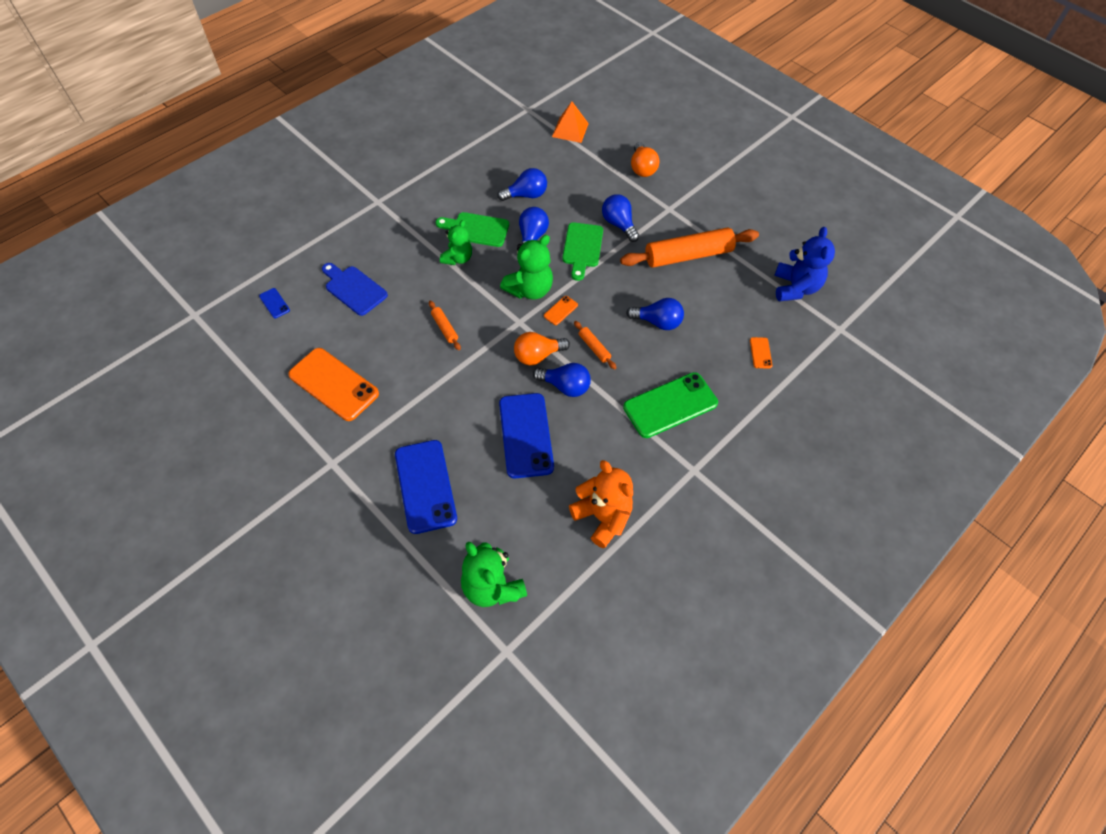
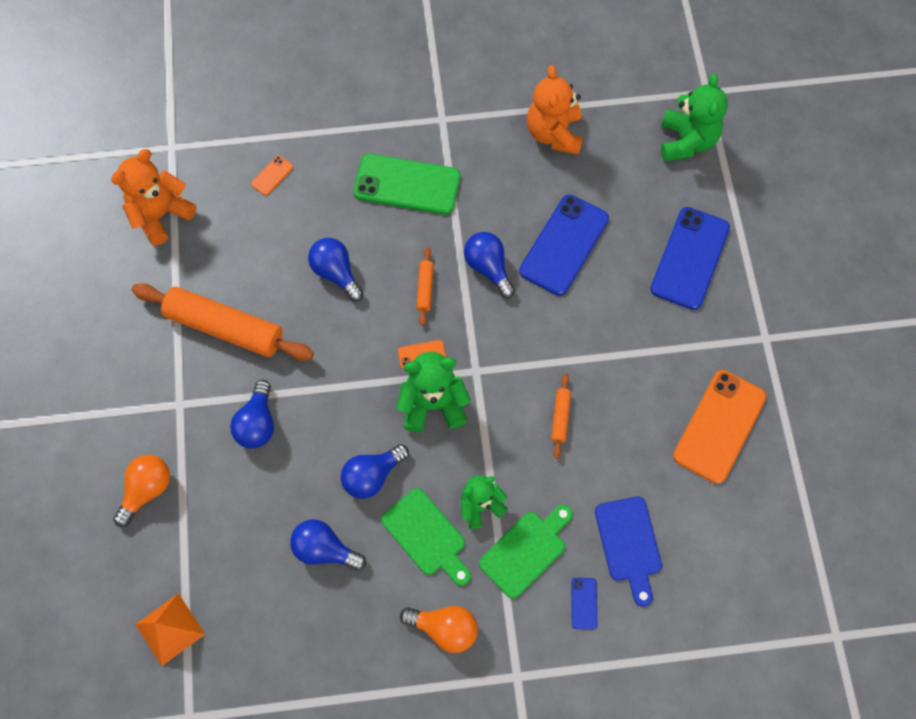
camera: 140 degrees left, 10 degrees up
(274, 303) = (733, 587): blue phone -> blue phone (584, 603)
(333, 384) = (719, 426): orange phone -> orange phone turned 45 degrees clockwise
(537, 356) = (488, 318): orange light bulb -> orange light bulb (444, 628)
(582, 248) = (328, 420): green cutting board -> green cutting board (526, 551)
(795, 288) = (161, 215): blue teddy bear -> orange teddy bear

